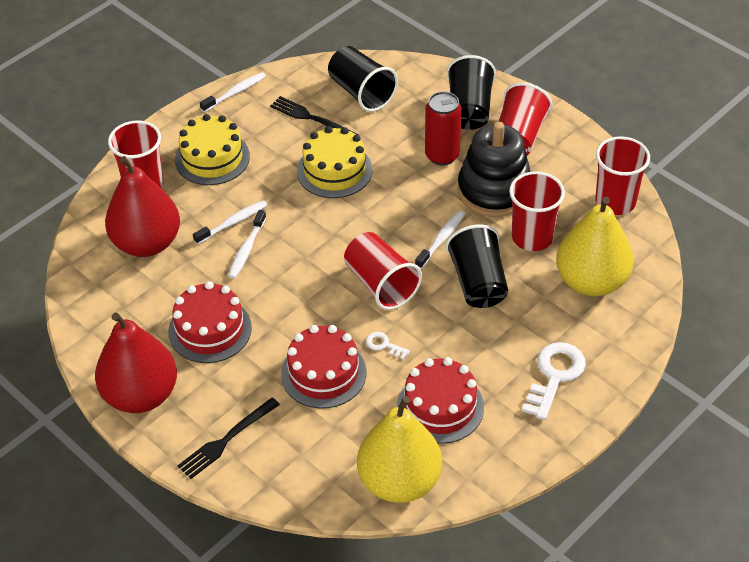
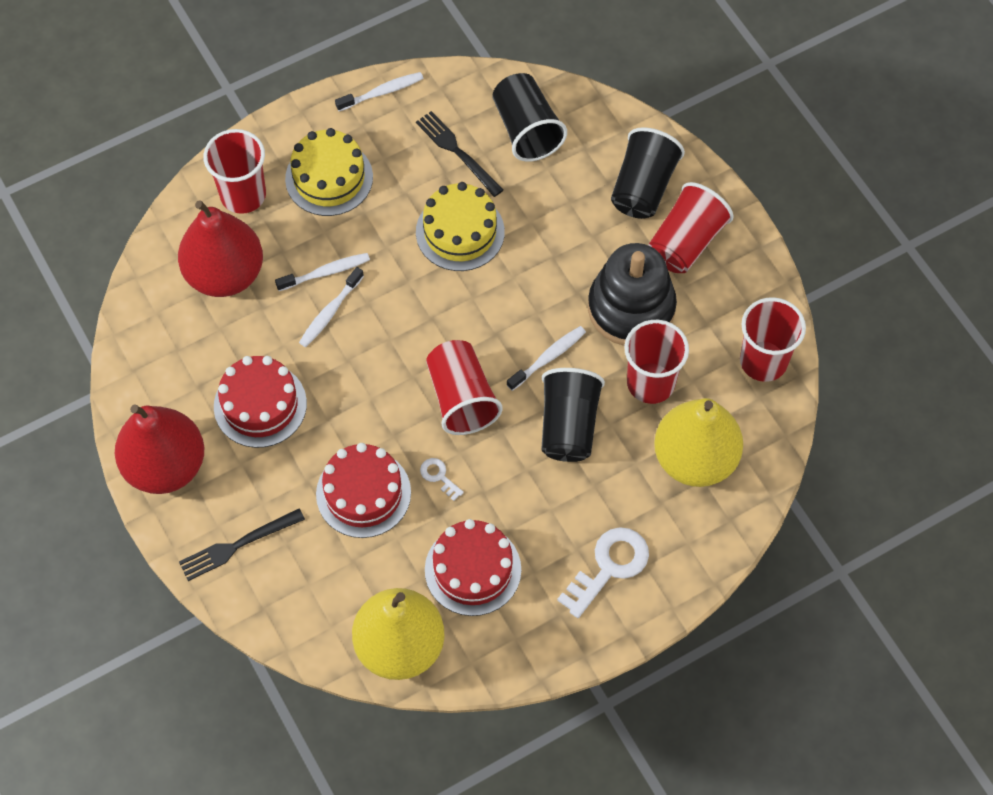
camera: 15 degrees right, 15 degrees up
(442, 155) = (588, 244): red can -> none

